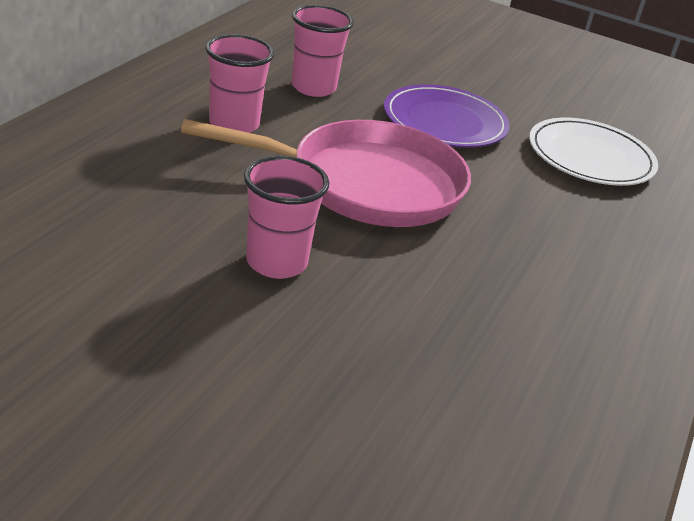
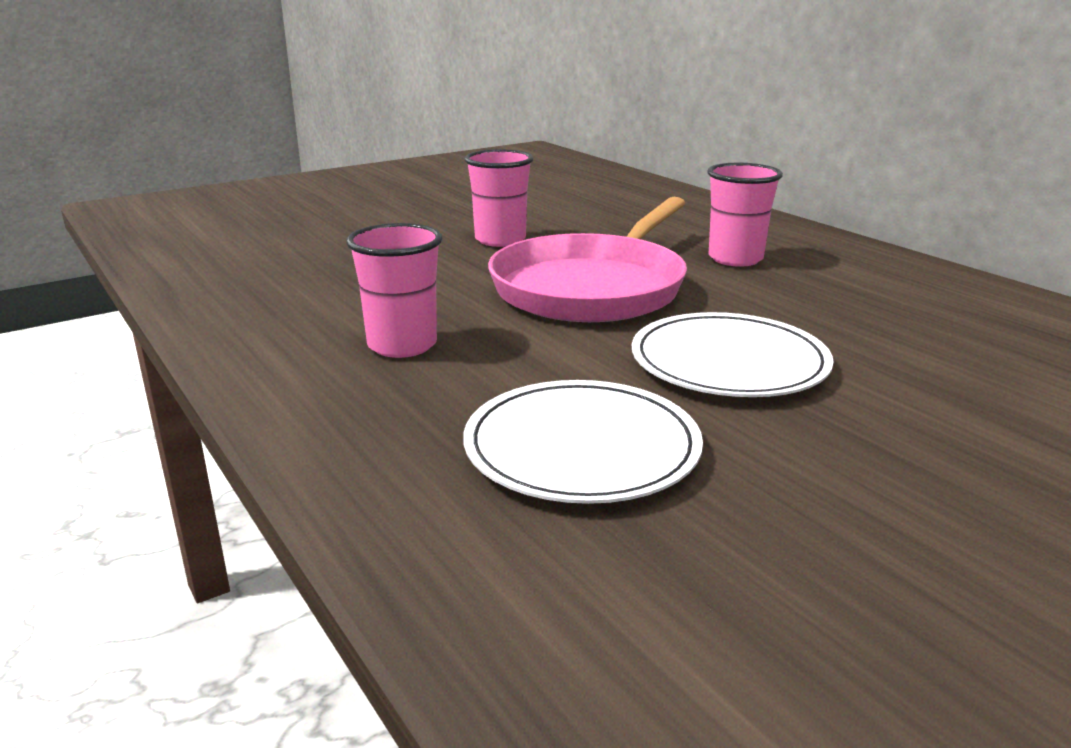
camera: 125 degrees right, 10 degrees down
(313, 87) = (833, 306): pink cup -> pink cup (402, 345)
(445, 121) = (729, 362): purple plate -> white plate

